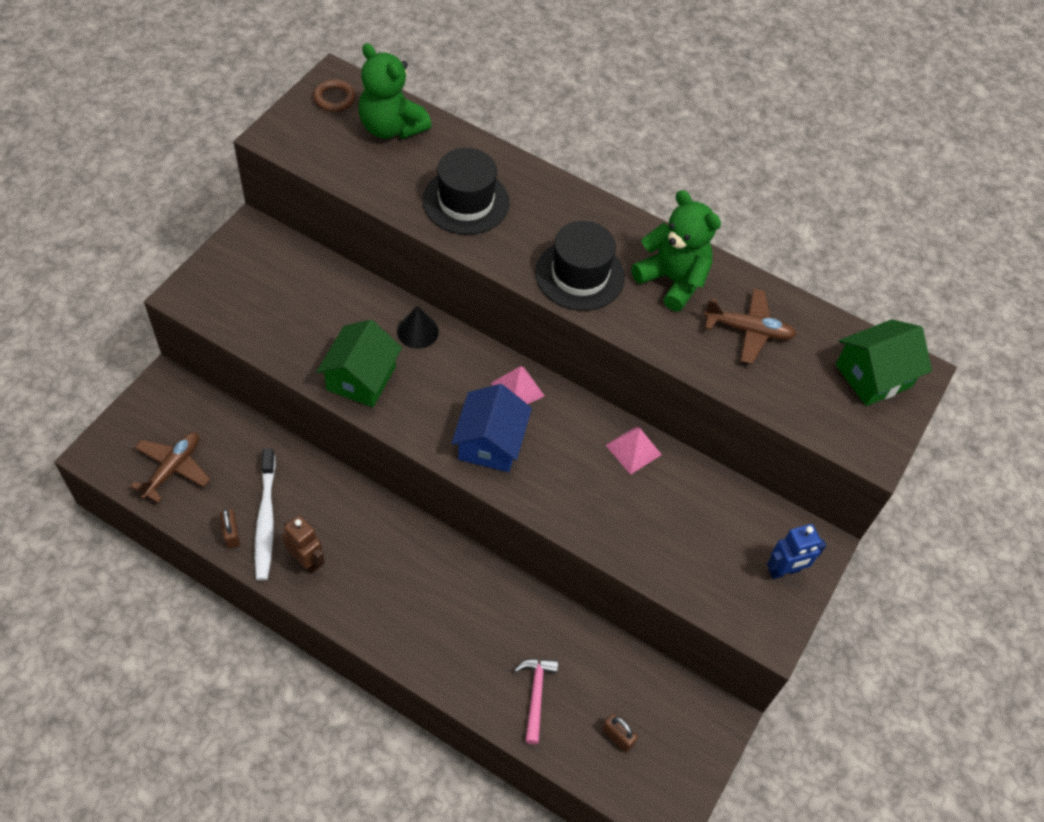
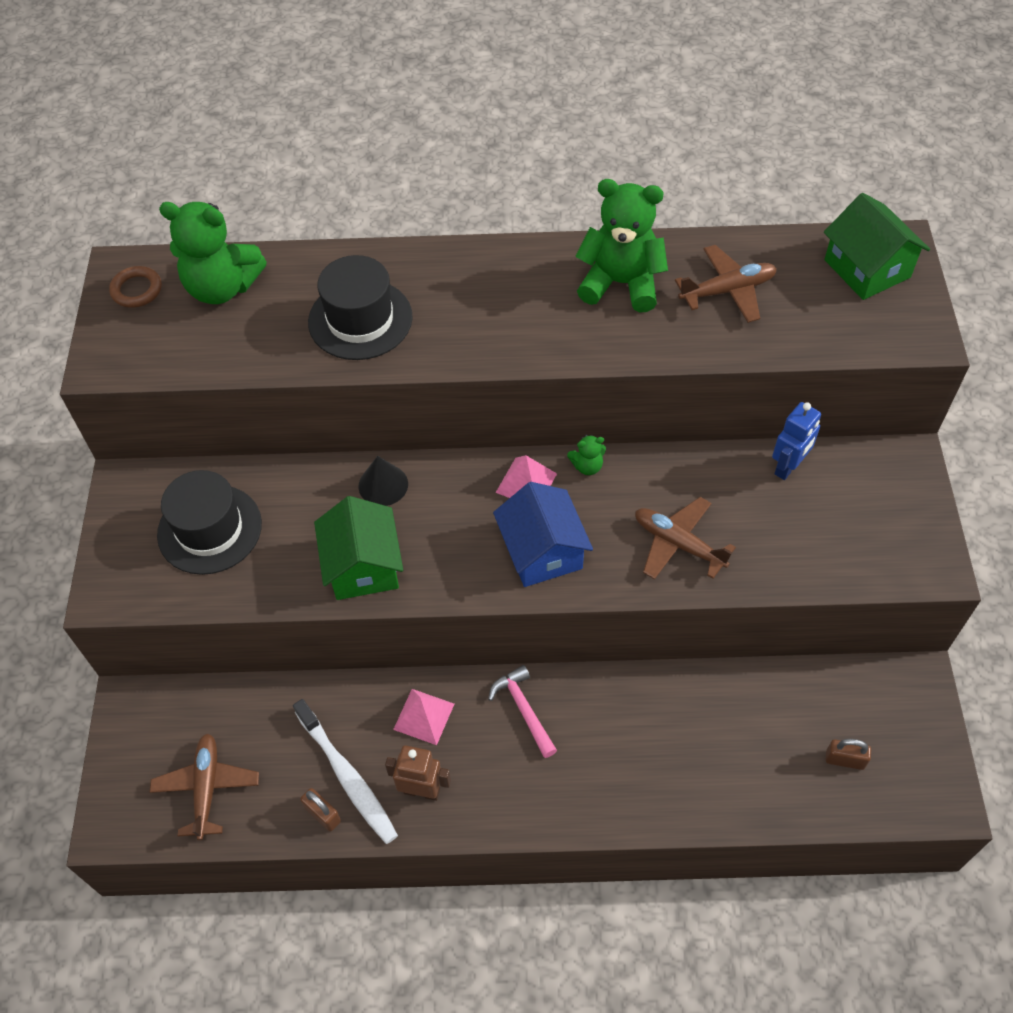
camera: 25 degrees left, 0 degrees up
(536, 695) = (742, 772): pink hammer -> pink hammer (524, 710)
(570, 403) = (587, 466): none -> green teddy bear
(580, 275) = (531, 328): black hat -> black hat (209, 529)
(591, 497) = (678, 544): none -> brown plane
(633, 450) = (679, 474): pink pyramid -> pink pyramid (424, 716)
(784, 571) = (899, 502): blue robot -> blue robot (788, 467)
(873, 376) = (867, 269): green house -> green house turned 60 degrees counterclockwise

